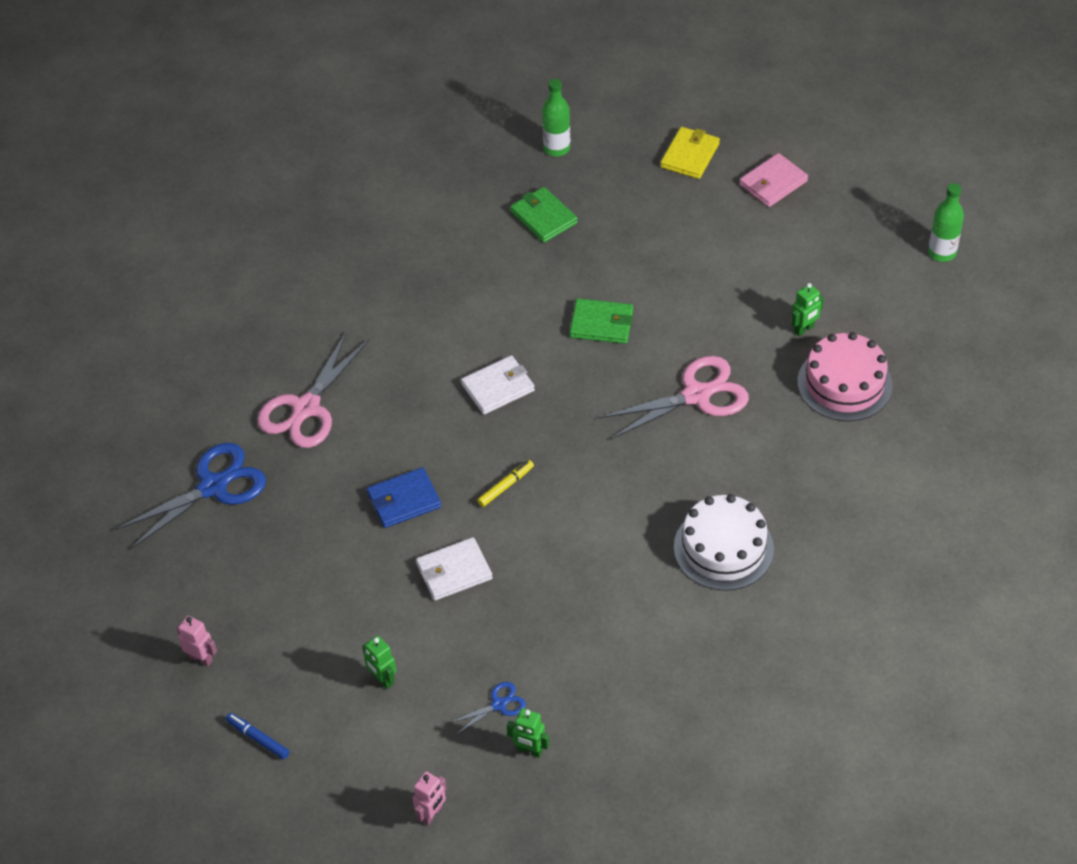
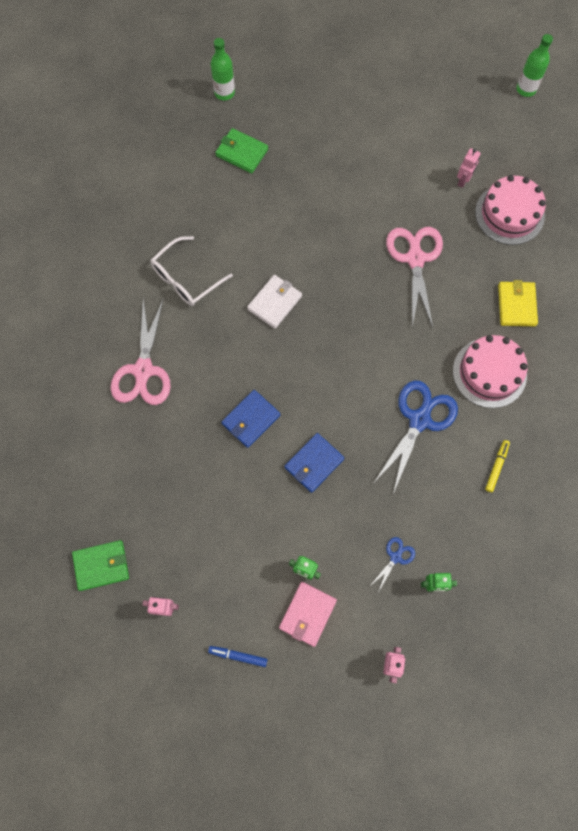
camera: 25 degrees left, 20 degrees up
(213, 487) = (105, 462): blue scissors -> blue scissors (419, 420)
(406, 329) = (185, 279): none -> white glasses
(454, 571) = (314, 463): white wallet -> blue wallet
(505, 486) = (318, 380): yellow marker -> yellow marker (496, 467)
(601, 324) = (323, 225): green wallet -> green wallet (101, 565)
(690, 155) = (321, 68): yellow wallet -> yellow wallet (516, 305)
(696, 395) = (415, 259): pink scissors -> pink scissors turned 45 degrees counterclockwise
(723, 548) = (489, 373): white cake -> pink cake
(773, 183) = (389, 72): pink wallet -> pink wallet (307, 614)
(804, 329) = (463, 181): green robot -> pink robot

